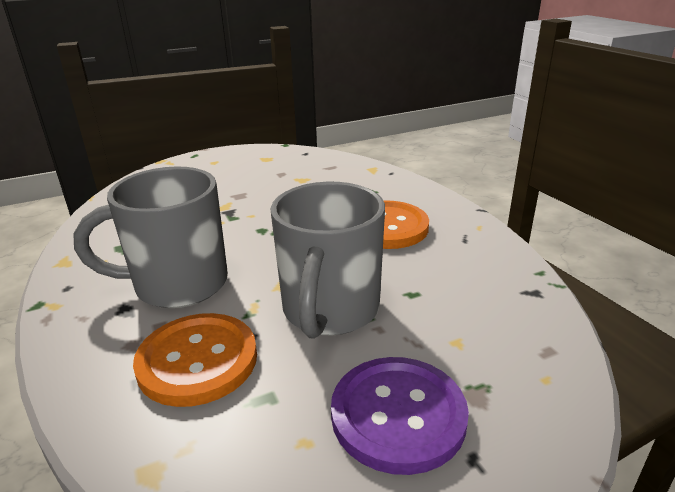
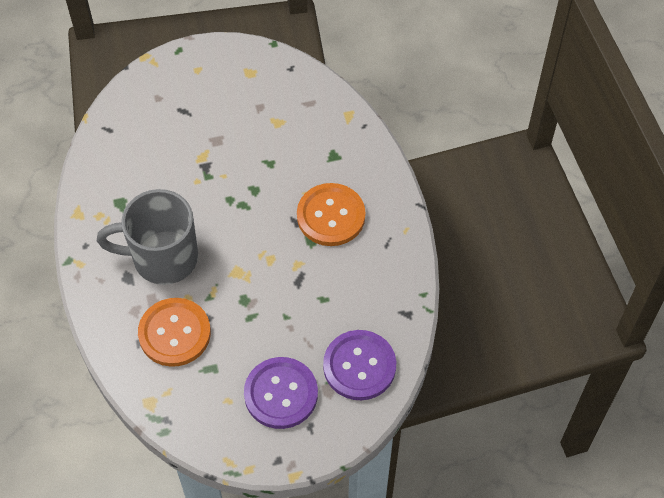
camera: 10 degrees right, 30 degrees up
(330, 310) = (263, 305): grey mug -> none
(507, 357) = (359, 366): none -> purple button

